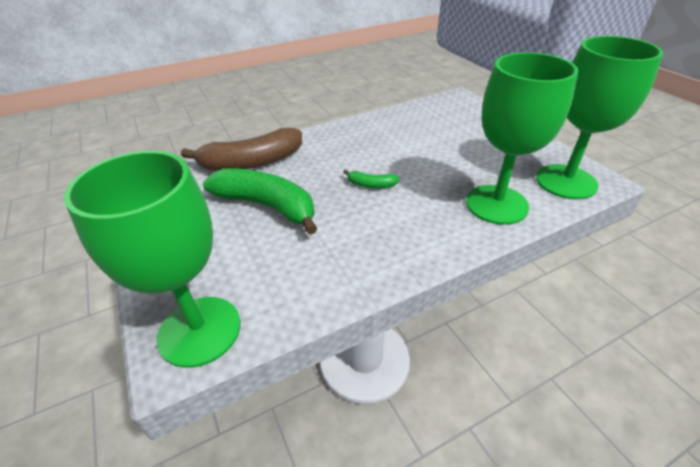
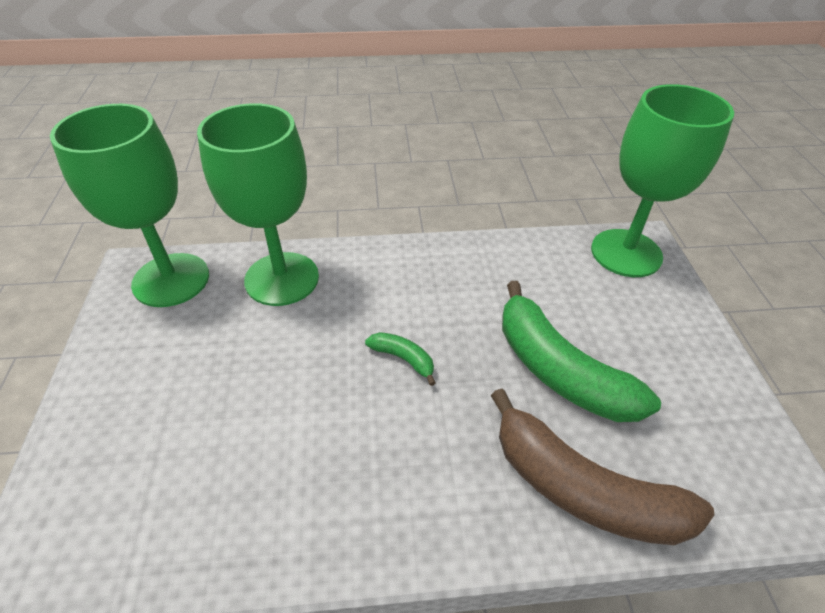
camera: 160 degrees left, 5 degrees up
(251, 162) = (582, 489): brown banana -> brown banana turned 150 degrees counterclockwise

